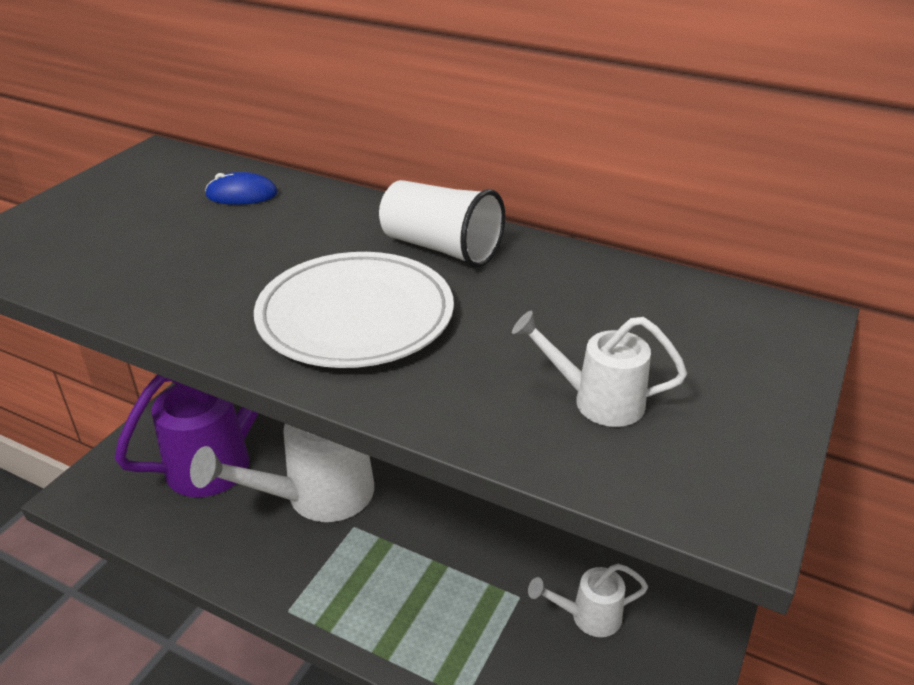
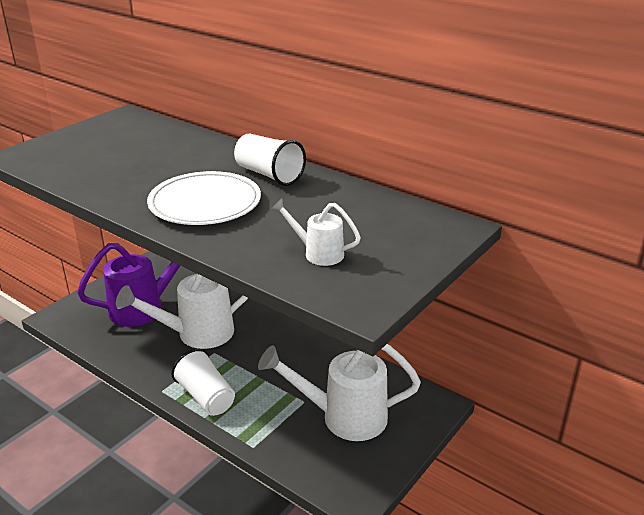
camera: 10 degrees right, 5 degrees down
(242, 194) = (167, 139): blue mouse -> none
(363, 611) = (206, 397): none -> white cup
(587, 616) = (342, 417): white watering can -> white watering can, size x2.02

